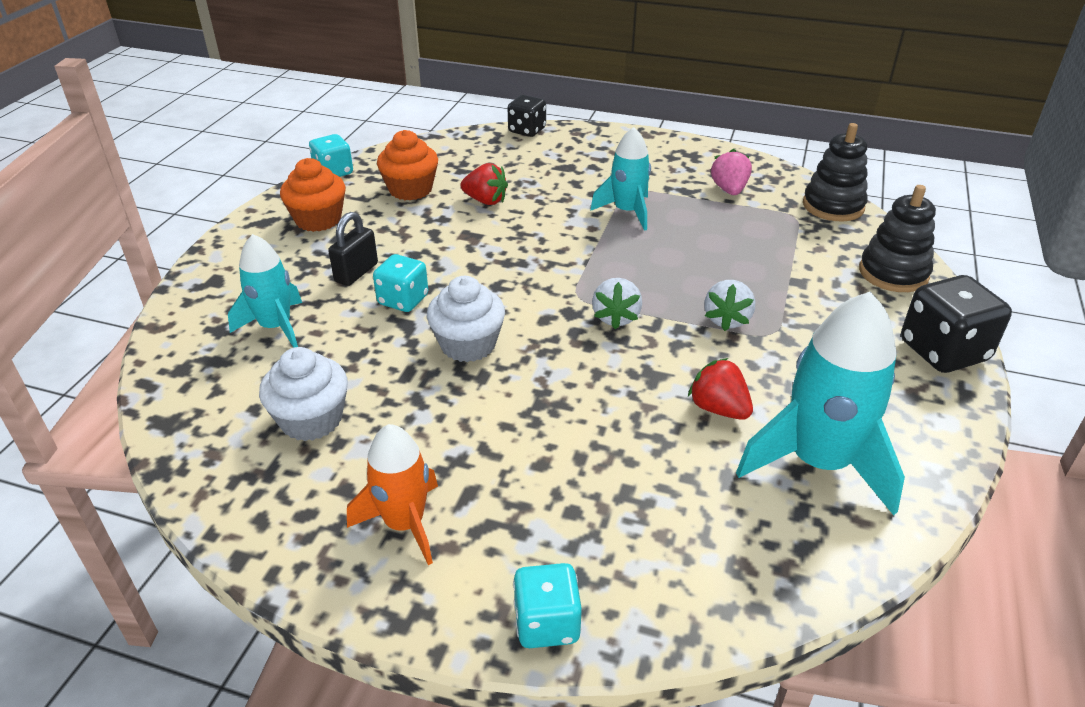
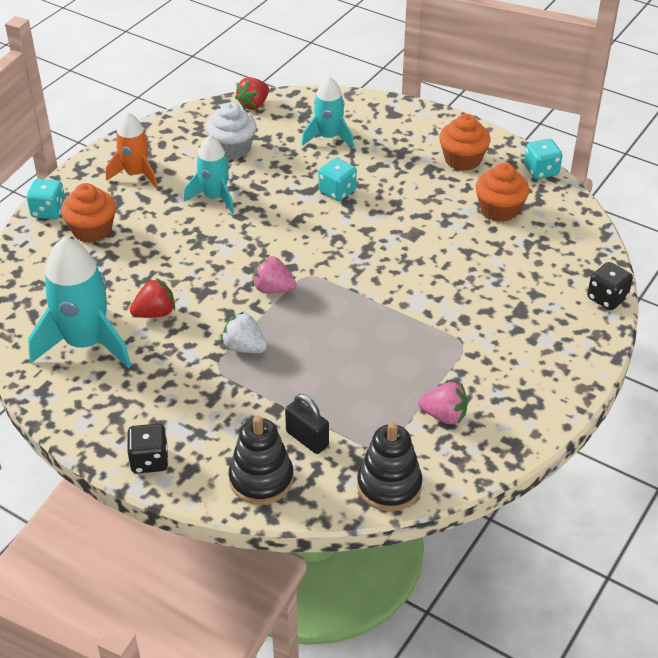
camera: 105 degrees right, 5 degrees up
(356, 273) = (380, 173): black padlock -> black padlock (307, 439)
(468, 344) = (274, 214): white cupcake -> none
(485, 201) = (468, 249): red strawberry -> red strawberry (254, 104)
(576, 537) = (92, 230): none -> orange cupcake
(616, 317) = (273, 289): white strawberry -> pink strawberry
(627, 212) = (423, 332): turquoise rocket -> turquoise rocket (215, 197)
(943, 351) = (149, 460): black dice -> black dice, size x0.64

